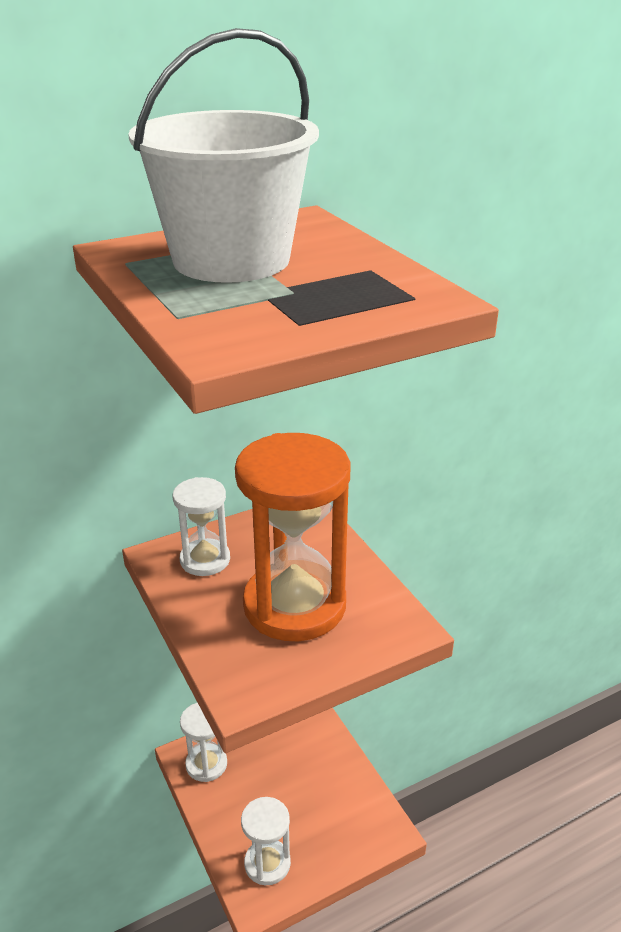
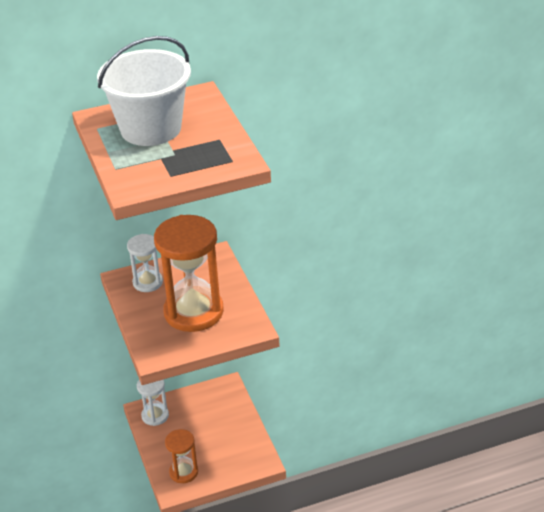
camera: 10 degrees right, 5 degrees up
(267, 863) = (183, 472): white hourglass -> orange hourglass

